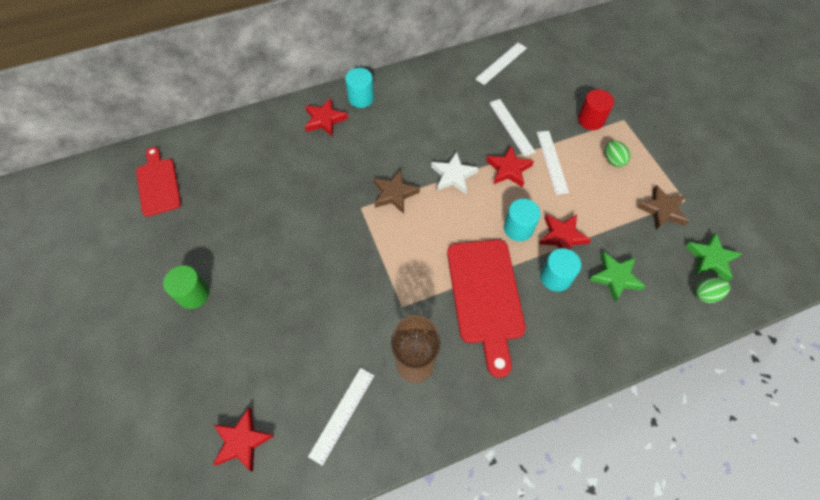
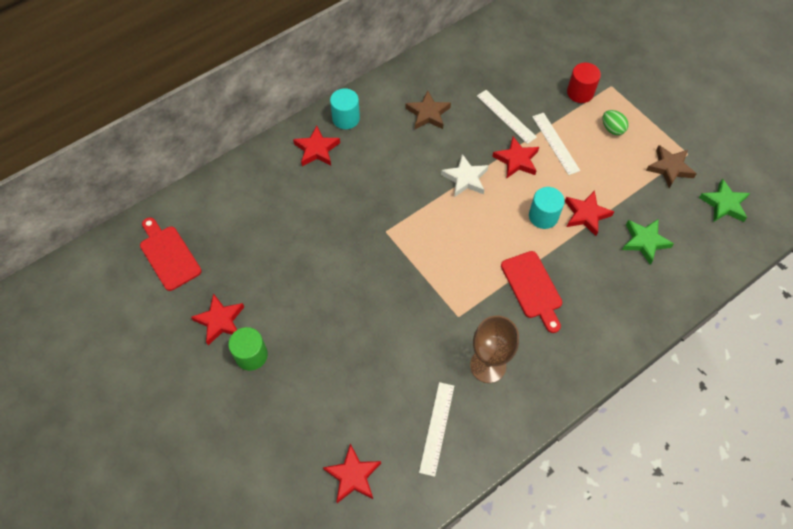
camera: 15 degrees left, 0 degrees up
(178, 254) = (220, 321): none -> red star
(394, 194) = (414, 210): brown star -> brown star (428, 114)
(485, 296) = (532, 288): red cutting board -> red cutting board, size x0.65
(501, 63) = (475, 51): white ruler -> none
(555, 277) = (591, 254): turquoise cylinder -> none
(706, 294) = (728, 238): green egg -> none

